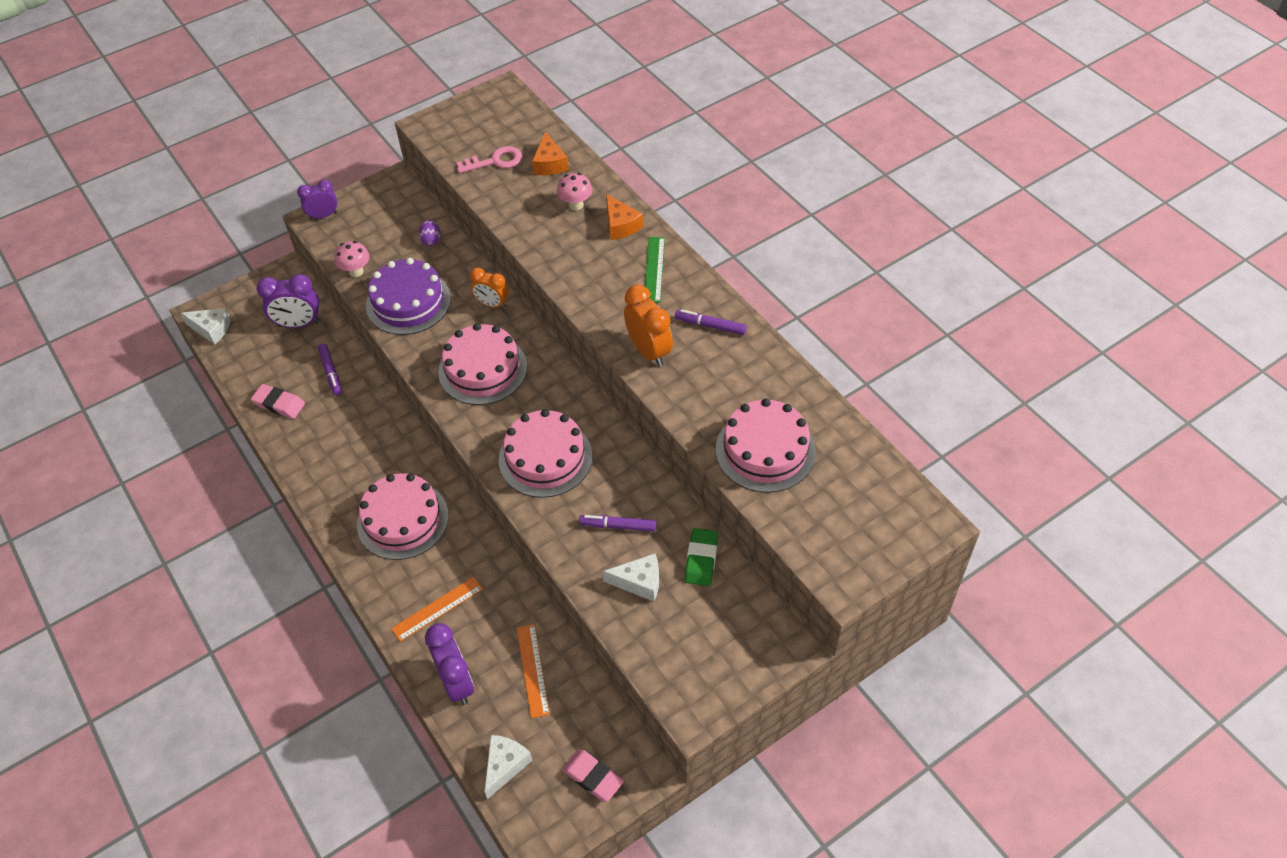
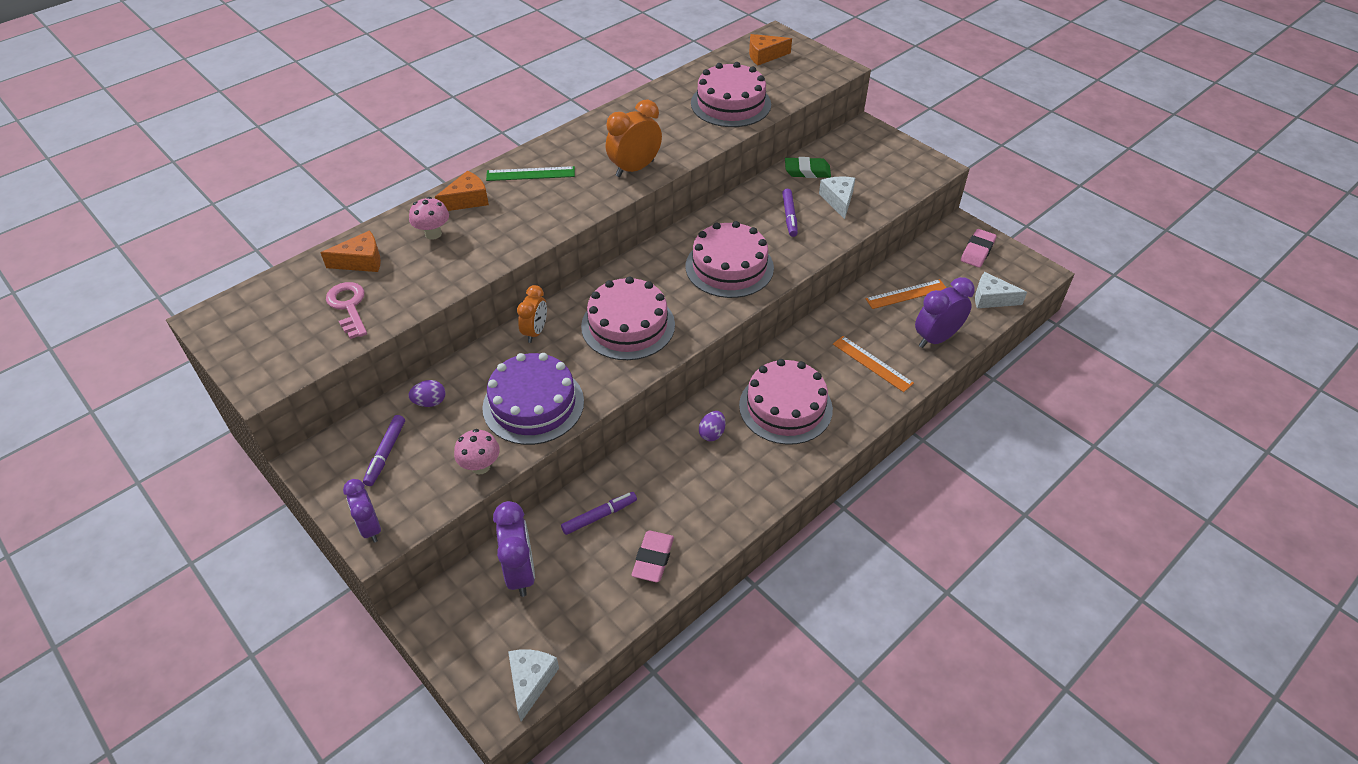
camera: 100 degrees left, 5 degrees down
(389, 457) = (712, 433): none -> purple egg
(710, 326) = (600, 137): purple marker -> purple marker (385, 454)
(878, 502) = (764, 56): none -> orange cheese

